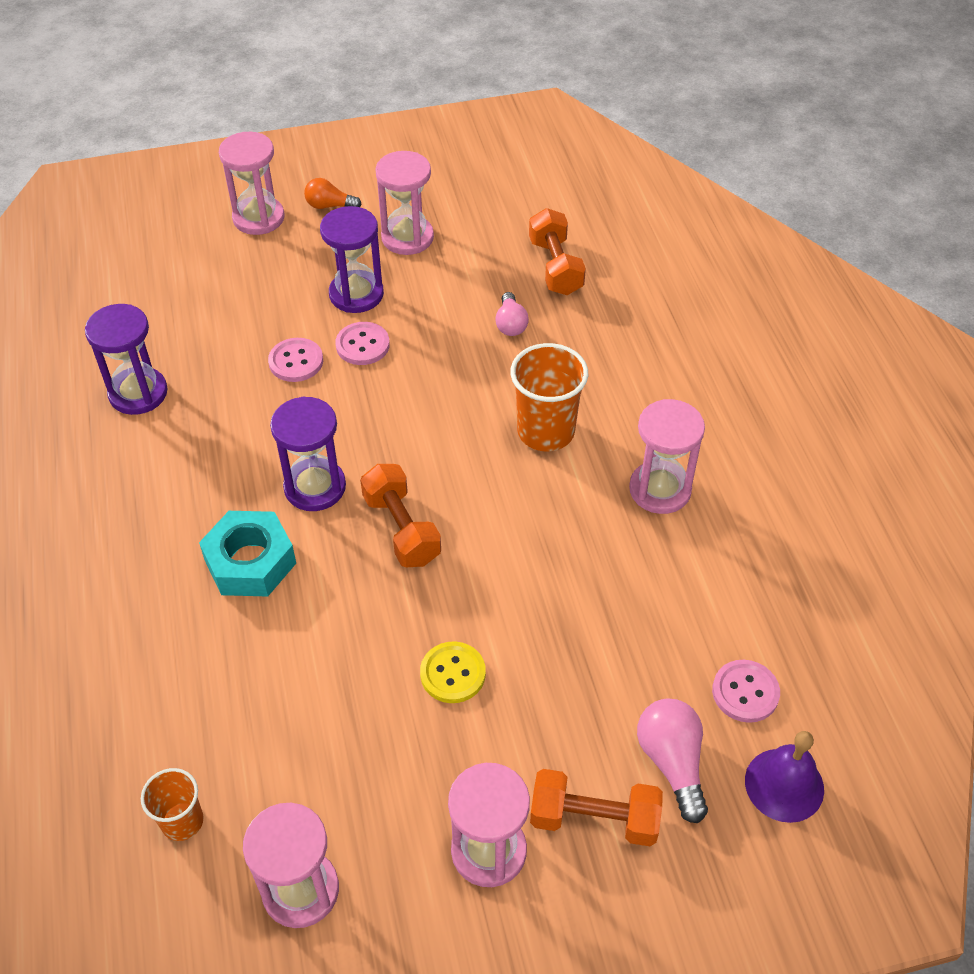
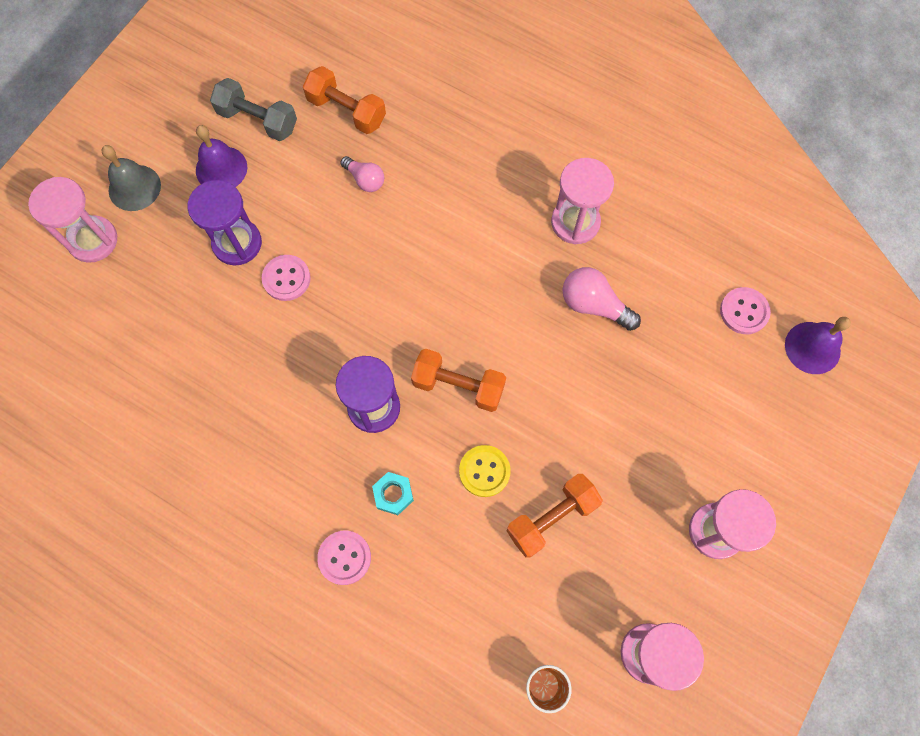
camera: 45 degrees left, 20 degrees up
(138, 393) = (174, 450): purple hourglass -> none
(250, 562) = (393, 494): turquoise nut -> turquoise nut, size x0.54
(296, 361) = (256, 330): pink button -> pink button (344, 557)
(329, 206) = (134, 187): orange light bulb -> grey bell
(407, 237) = (221, 168): pink hourglass -> purple bell
(453, 674) = (588, 449): yellow button -> yellow button (484, 471)
(476, 225) = (258, 120): none -> grey dumbbell
(546, 431) = (470, 240): orange cup -> none
(594, 819) = (746, 459): orange dumbbell -> orange dumbbell (551, 518)
(672, 762) = (750, 388): pink light bulb -> pink light bulb (594, 305)

